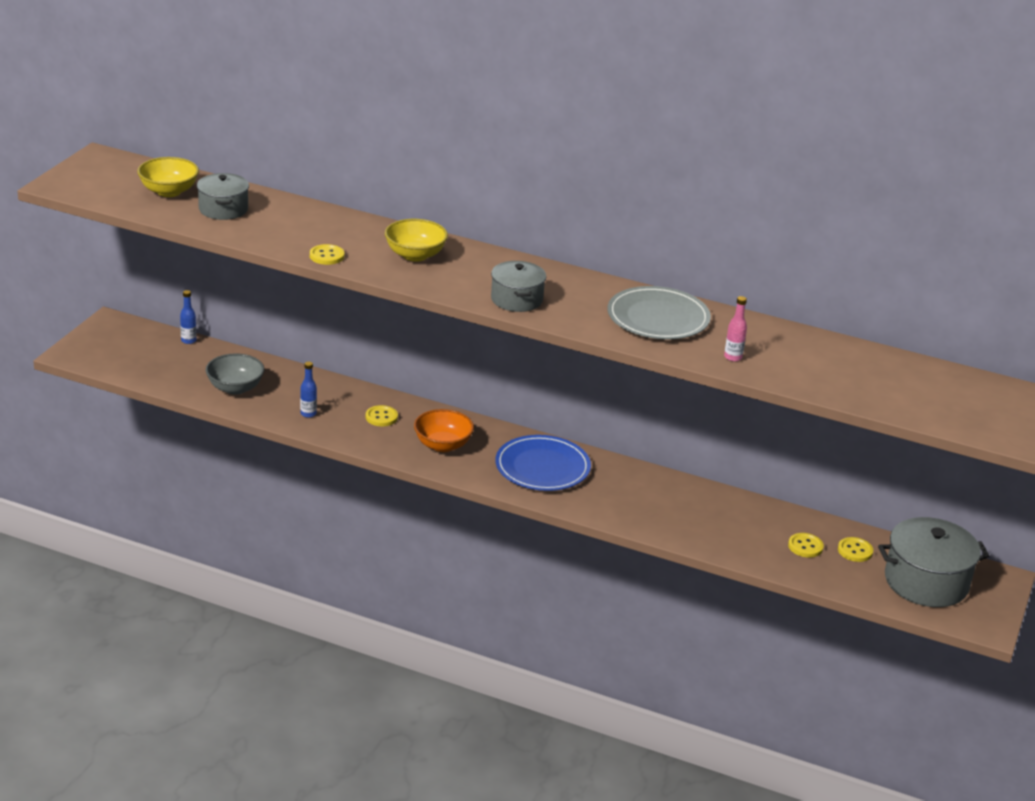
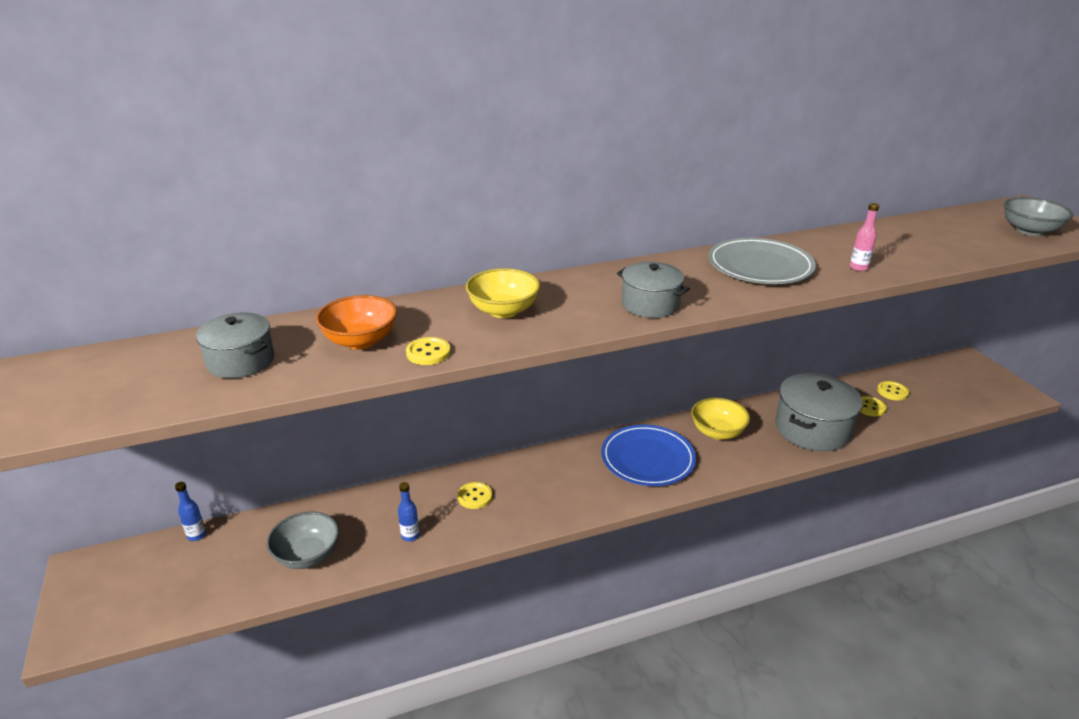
camera: 40 degrees left, 0 degrees up
(169, 191) = (144, 373): yellow bowl -> yellow bowl (717, 432)
(443, 445) = (556, 489): orange bowl -> orange bowl (360, 341)
(926, 582) = (952, 387): grey pot -> grey pot (812, 429)
(976, 415) = (1029, 231): none -> grey bowl

